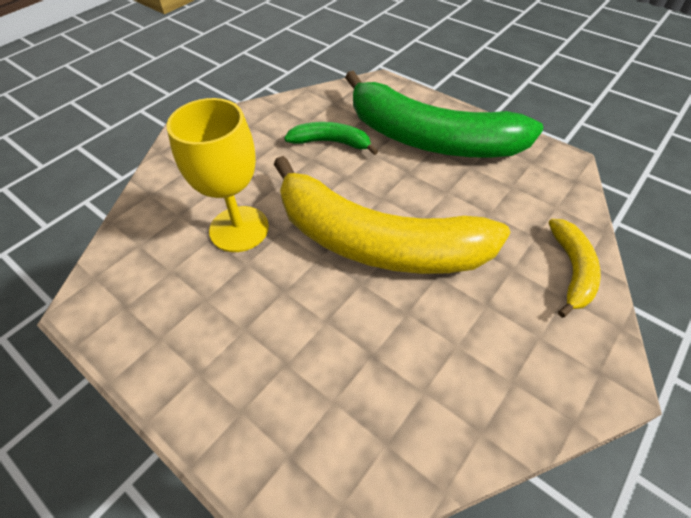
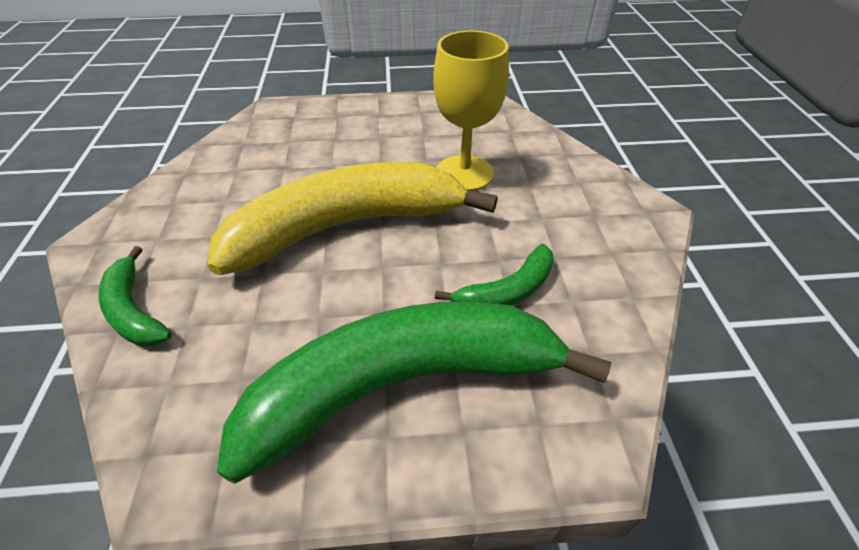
camera: 135 degrees right, 5 degrees down
(572, 270) = (134, 310): yellow banana -> green banana

